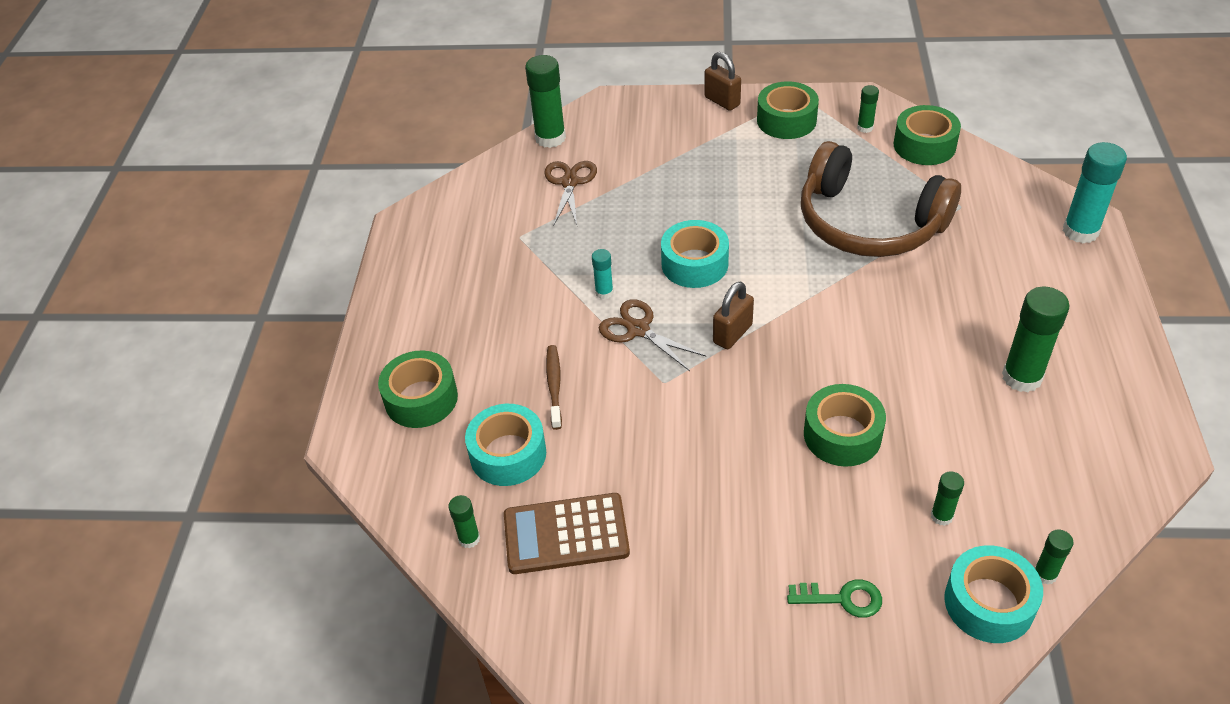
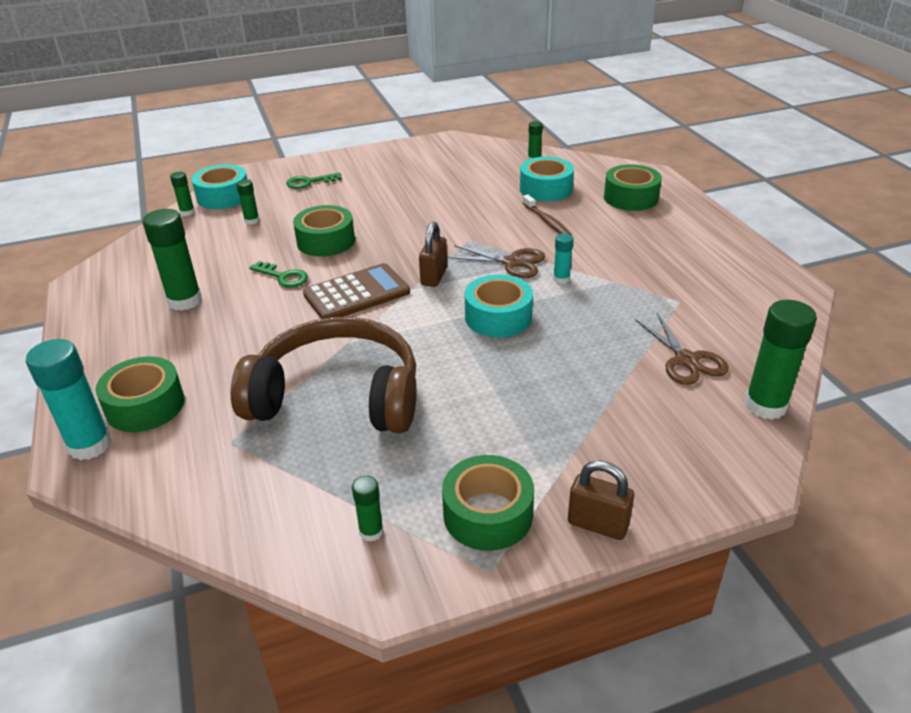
camera: 155 degrees right, 10 degrees down
(566, 534) = (480, 171): brown calculator -> brown calculator (356, 293)
(904, 383) = (283, 277): none -> green key
(924, 145) = (281, 522): green tape -> green tape (145, 405)

